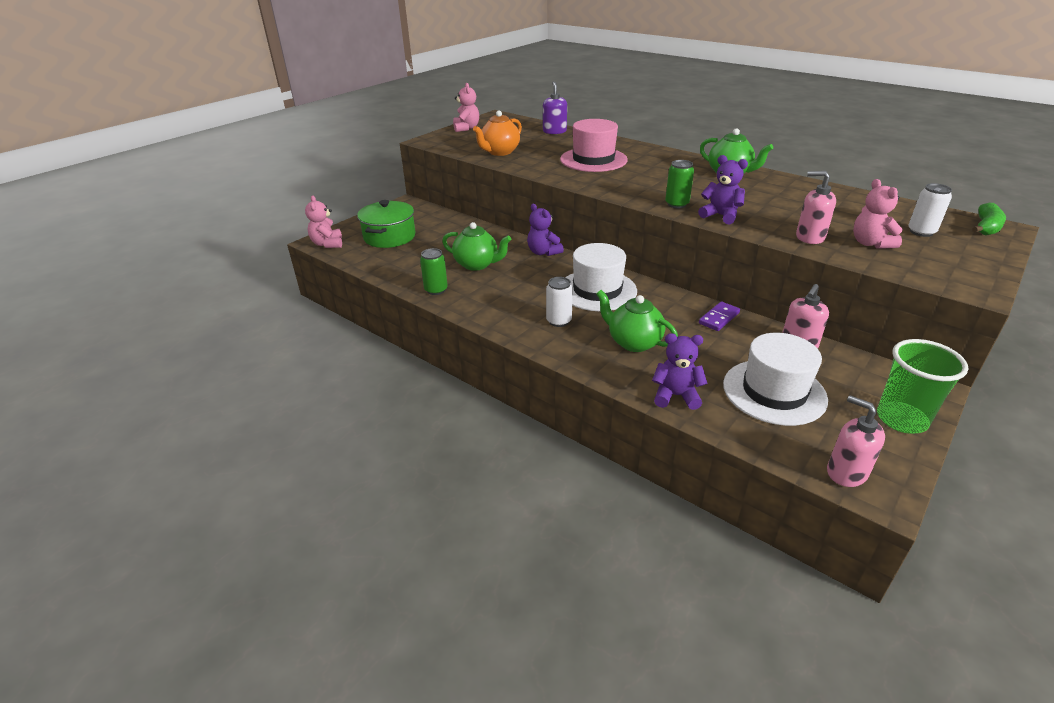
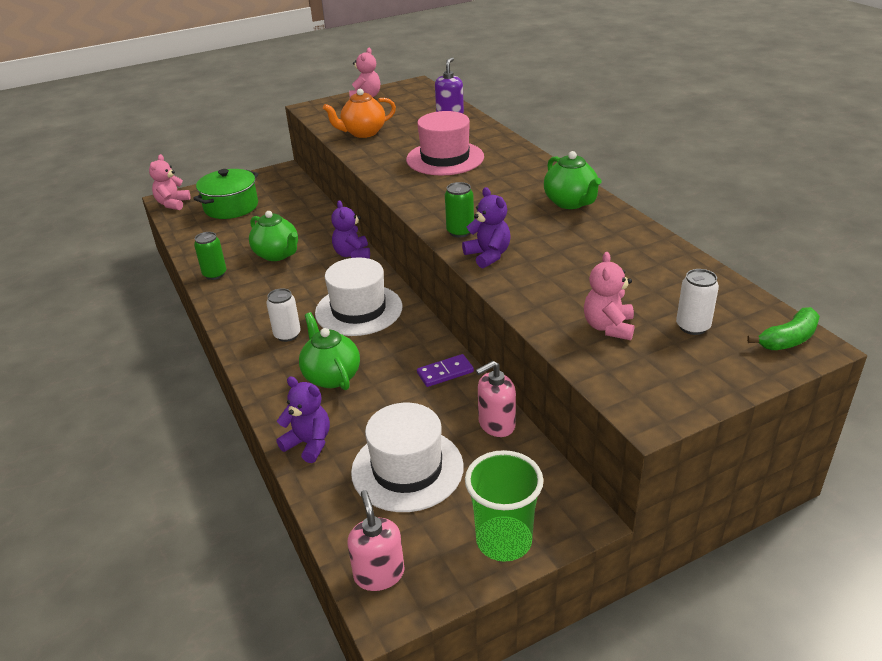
camera: 25 degrees right, 0 degrees up
(809, 237) = (549, 303): pink soap dispenser -> none

